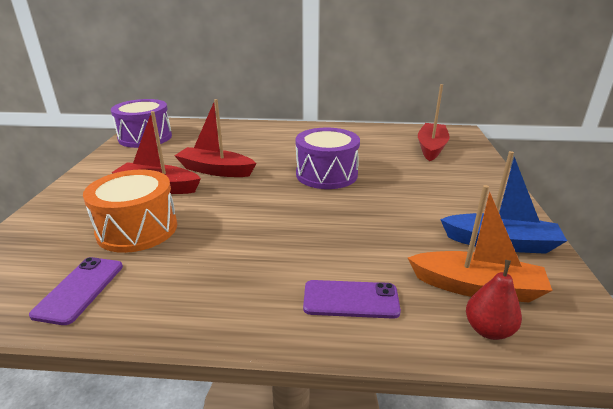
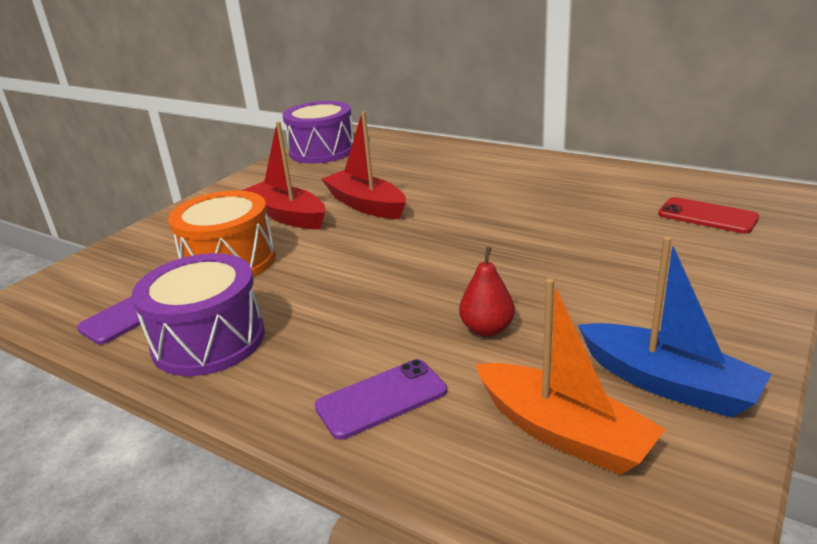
camera: 30 degrees right, 0 degrees up
(326, 174) = (501, 233): purple drum -> purple drum (208, 340)
(351, 299) = (381, 399): purple phone -> purple phone turned 60 degrees counterclockwise
(431, 148) = (707, 216): red boat -> red phone
(488, 330) = (520, 489): red pear -> red pear (487, 329)

